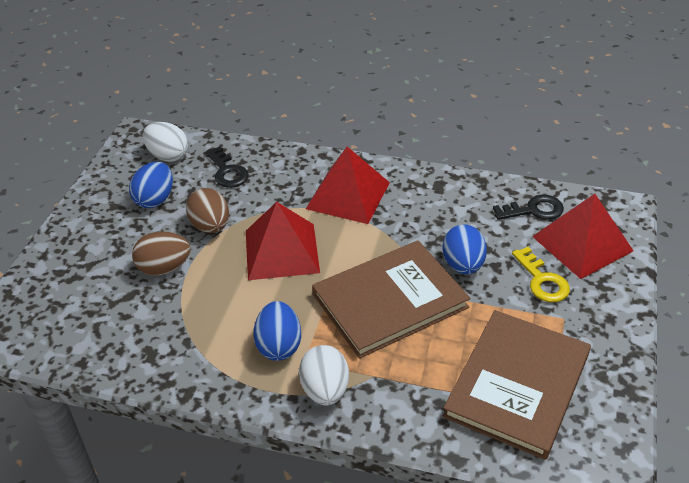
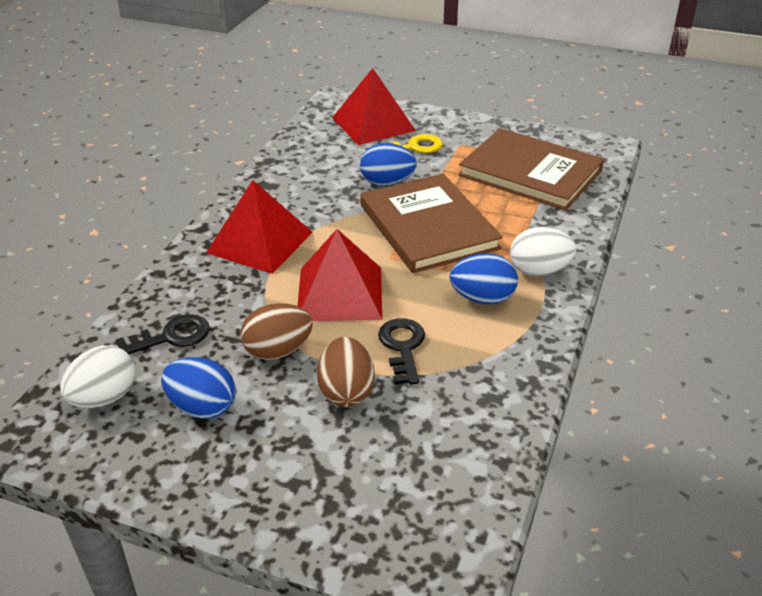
camera: 85 degrees left, 5 degrees down
(533, 210) = (323, 139): black key -> black key (402, 347)

